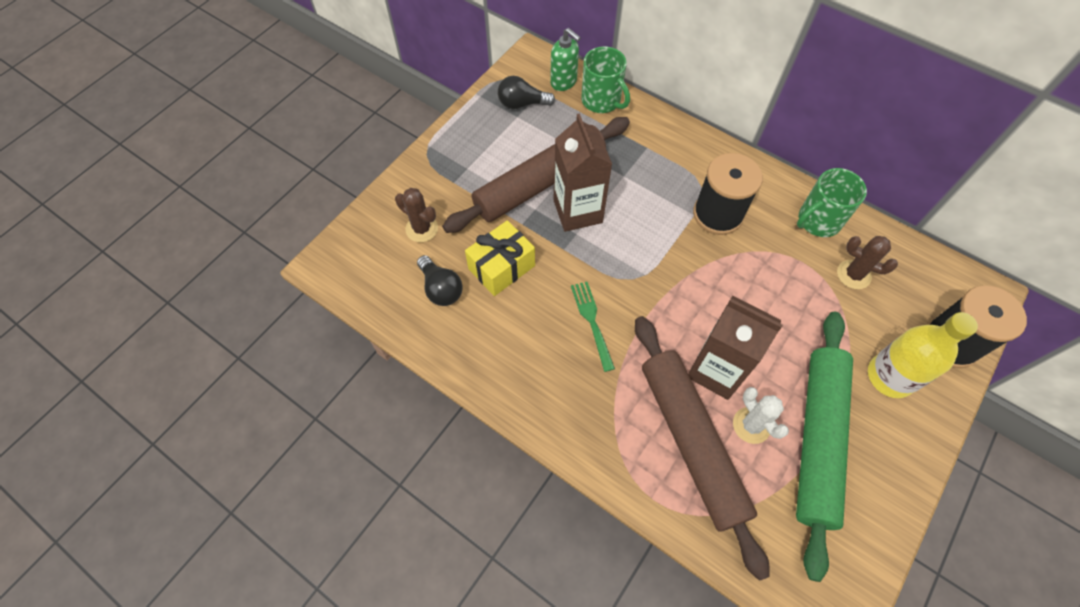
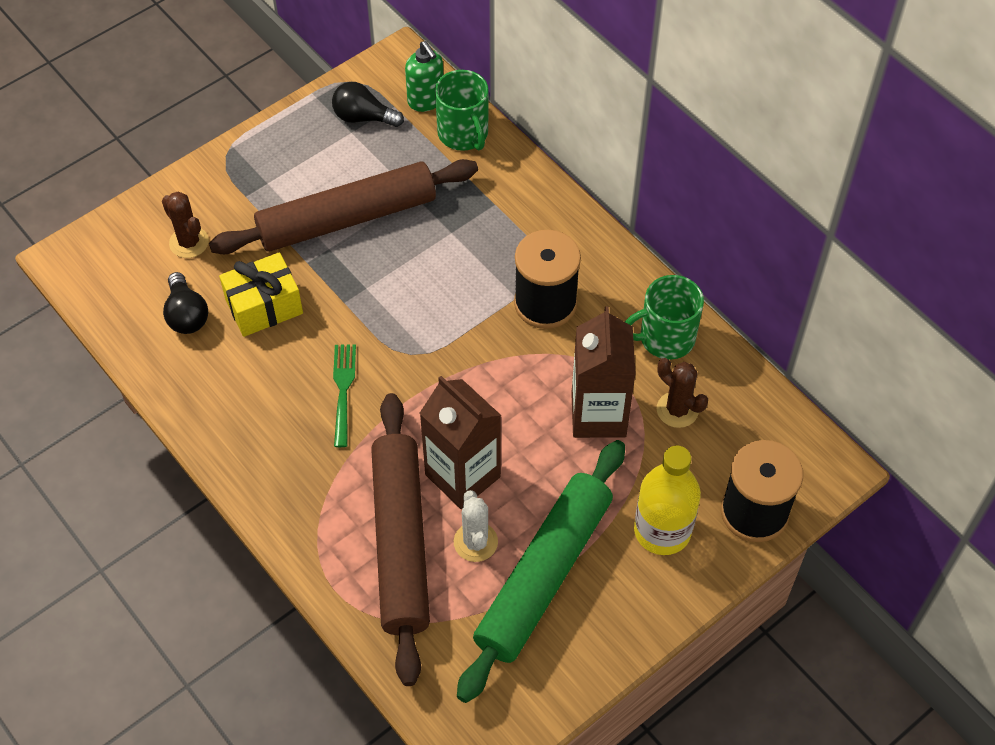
camera: 15 degrees right, 5 degrees down
(577, 211) = (378, 262): brown carton -> brown carton (598, 414)

